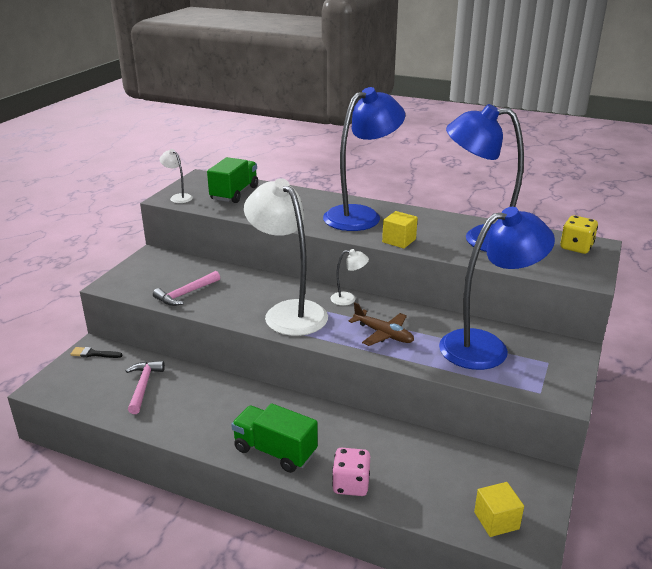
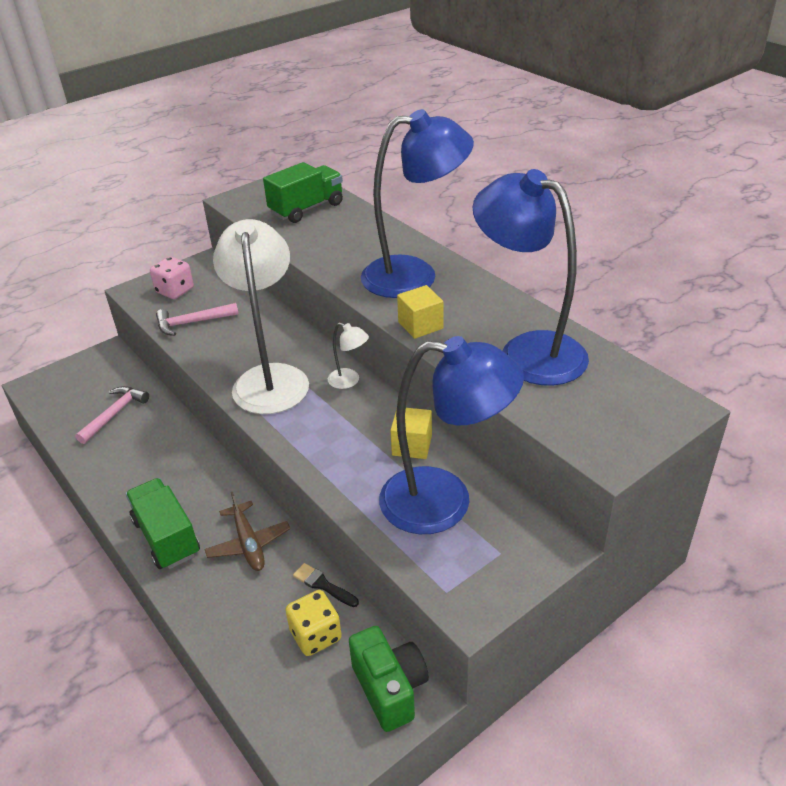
camera: 30 degrees right, 10 degrees up
(93, 354) = (103, 361): black brush -> black brush (323, 585)
(178, 197) = (245, 201): white lamp -> none
(351, 484) = (203, 608): pink dice -> pink dice (175, 291)
(383, 334) = (342, 442): brown plane -> brown plane (248, 543)
(496, 520) = (310, 723): yellow cube -> yellow cube (412, 445)
(525, 479) = (390, 688): none -> green camera
(576, 247) = (645, 402): yellow dice -> yellow dice (316, 635)

